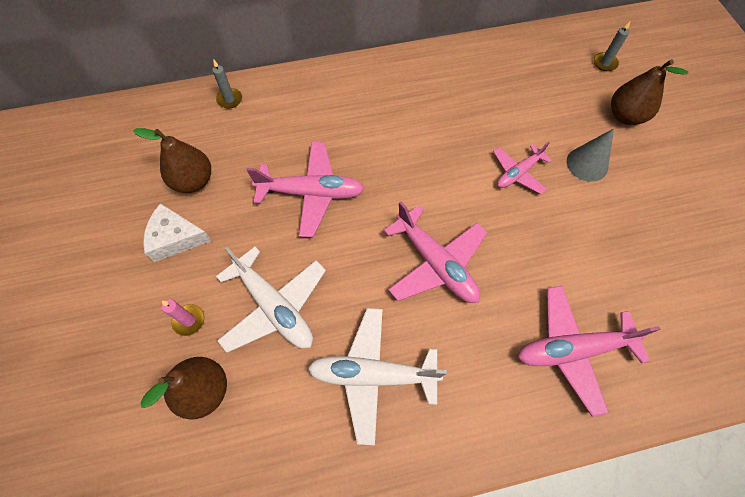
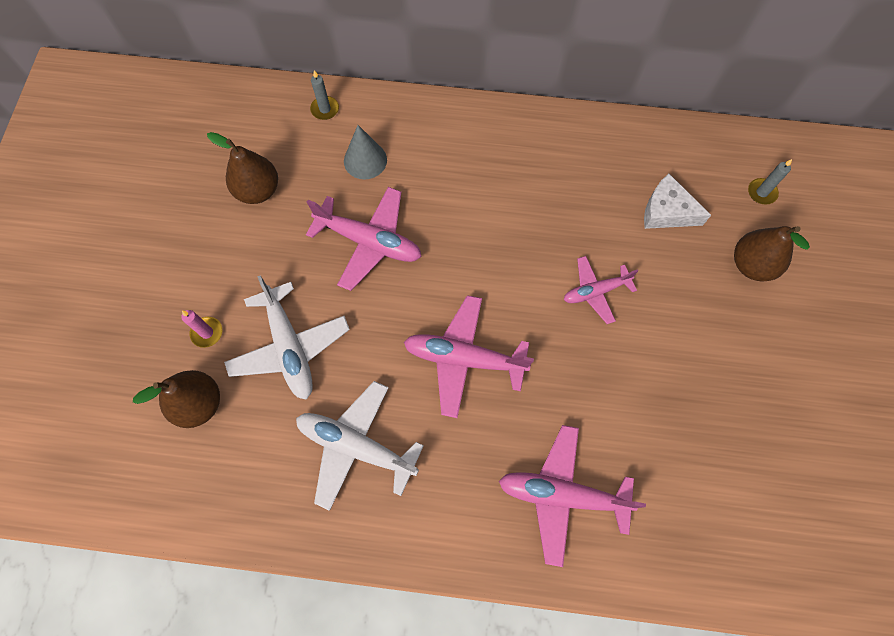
camera: 20 degrees right, 5 degrees up
(176, 238) = (221, 245): white cheese -> white cheese (667, 211)
(436, 263) = (464, 359): pink plane -> pink plane turned 120 degrees clockwise
(587, 164) = (677, 306): grey cone -> grey cone (365, 160)

